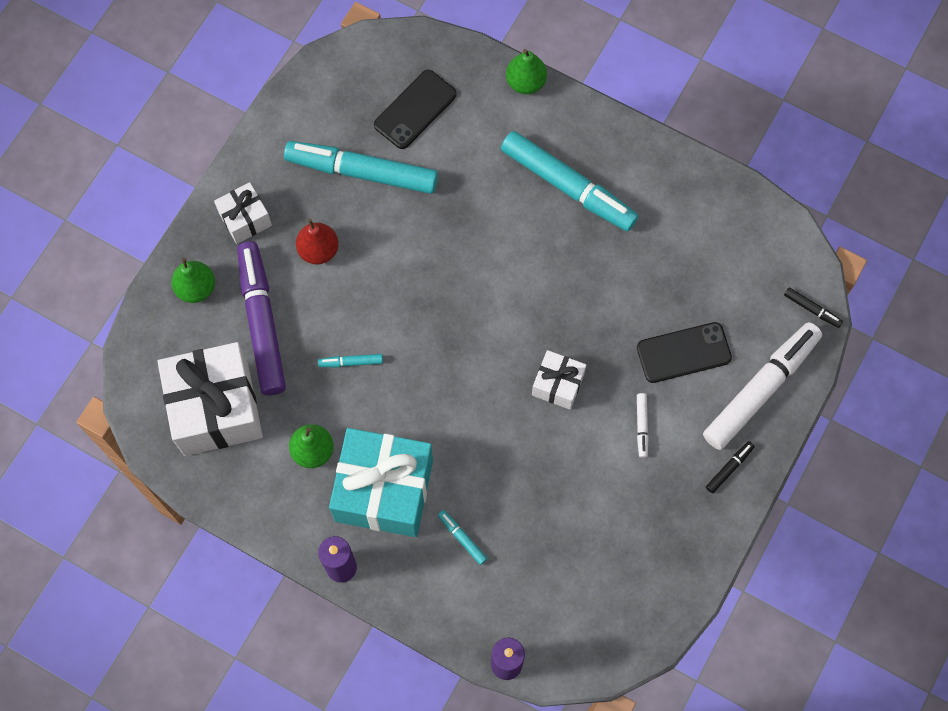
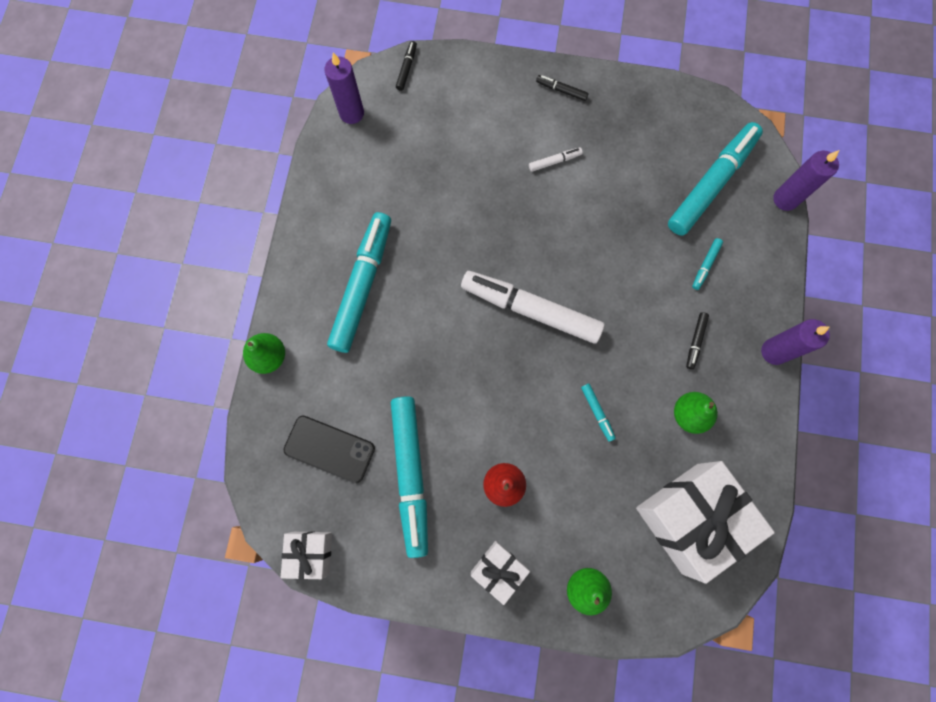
camera: 110 degrees left, 5 degrees up
(262, 322) = (593, 509): purple marker -> none
(384, 490) = (695, 341): turquoise gift -> black marker
(555, 588) = (711, 184): none -> turquoise marker
(558, 384) = (546, 235): white gift -> white gift (311, 553)
(683, 352) = (480, 149): black phone -> none
(760, 389) = (488, 86): white marker -> white marker (530, 310)
(772, 235) = (352, 113): none -> purple candle

